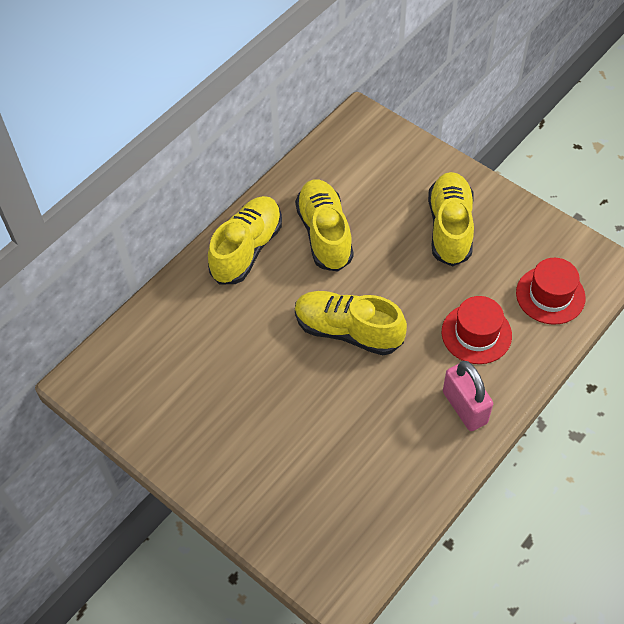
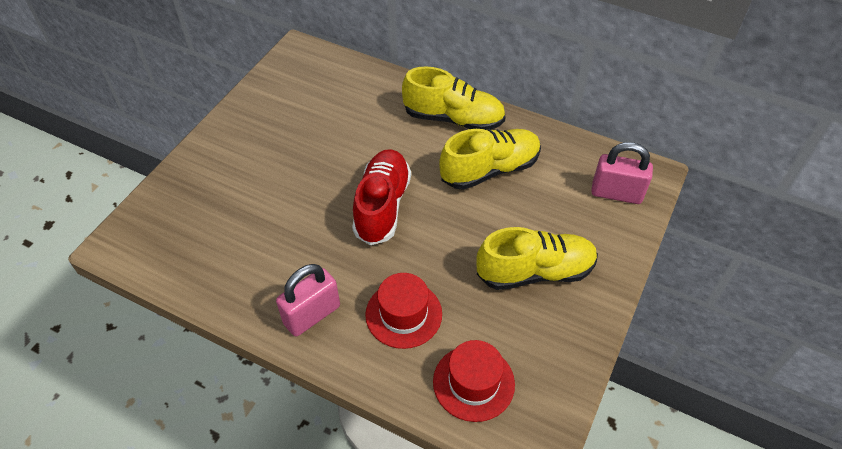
camera: 75 degrees right, 5 degrees down
(348, 331) = (382, 206): yellow shoe -> red shoe
(377, 148) = (616, 193): none -> pink padlock

